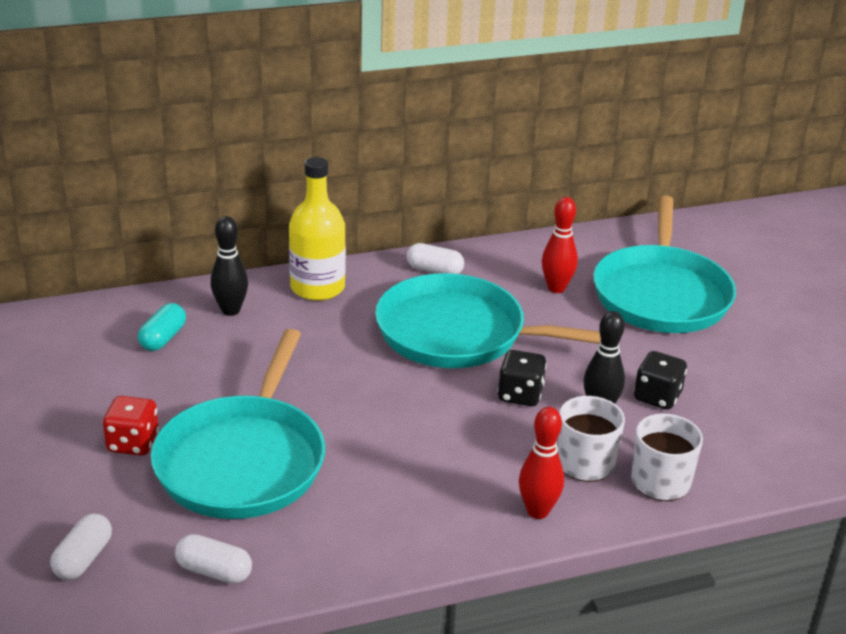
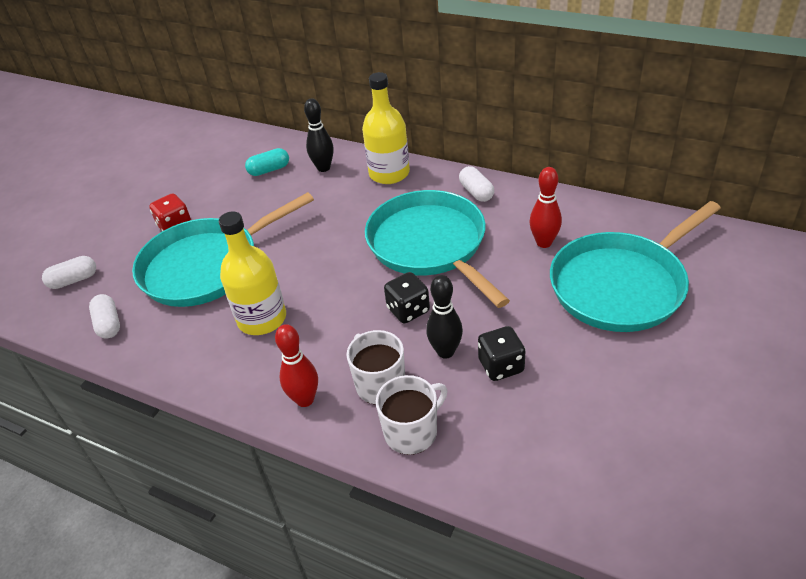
camera: 50 degrees right, 10 degrees up
(389, 473) = (262, 319): none -> yellow bottle

